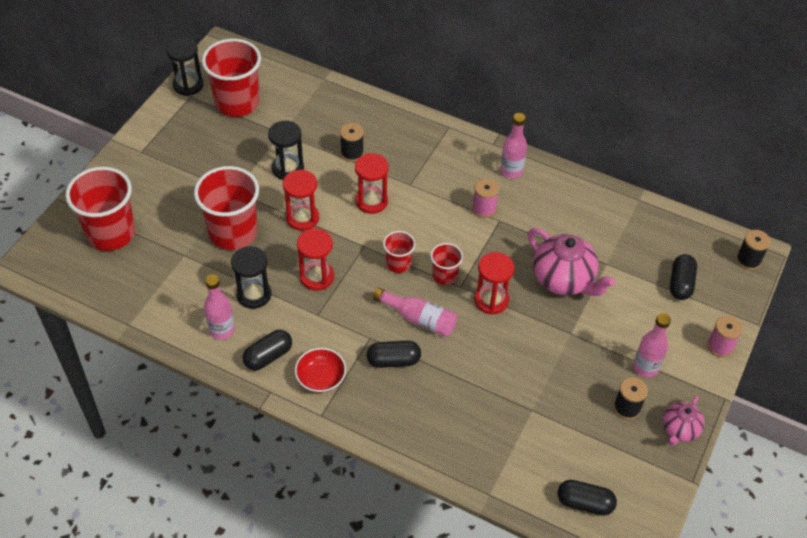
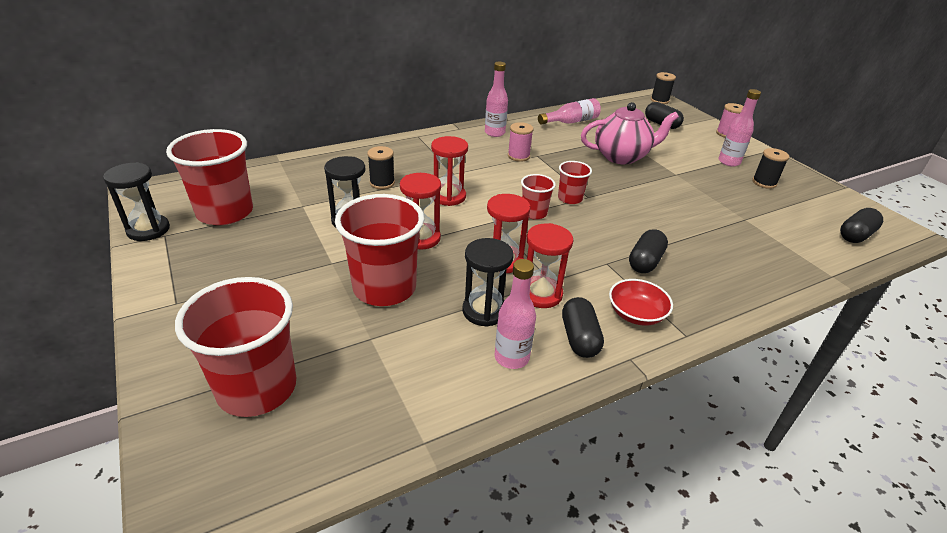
camera: 55 degrees left, 15 degrees down
(418, 318) = (606, 229): pink bottle -> pink bottle (571, 122)
(491, 300) = (615, 190): red hourglass -> red hourglass (541, 294)
(679, 430) = (795, 173): pink teapot -> none

